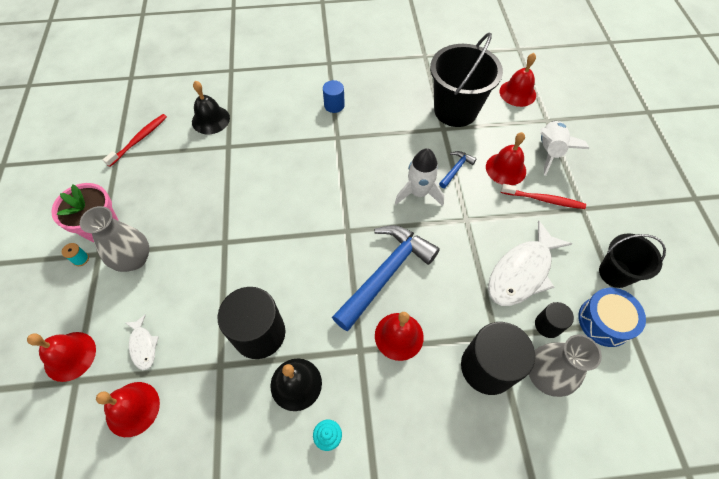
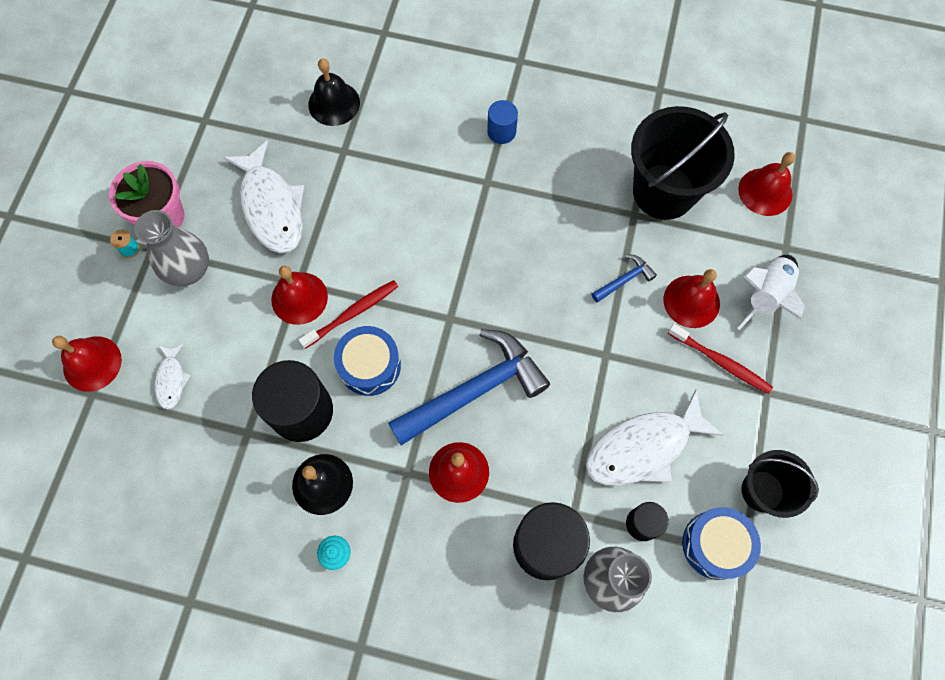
camera: 20 degrees right, 10 degrees up
(132, 408) = (142, 446): red bell -> red bell (299, 298)
(139, 139) = (237, 105): red toothbrush -> red toothbrush (352, 313)
(186, 197) = (271, 207): none -> white fish
(300, 282) = (369, 365): none -> blue drum
(418, 193) = (560, 297): white rocket -> none

